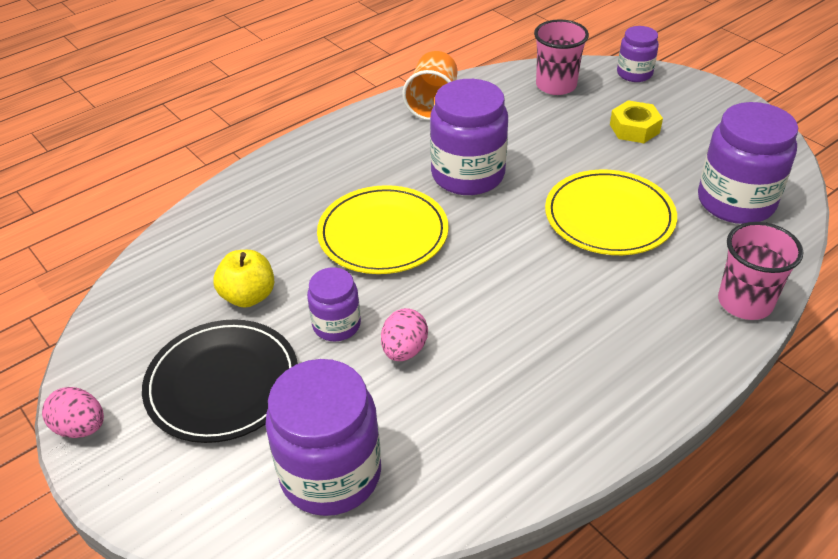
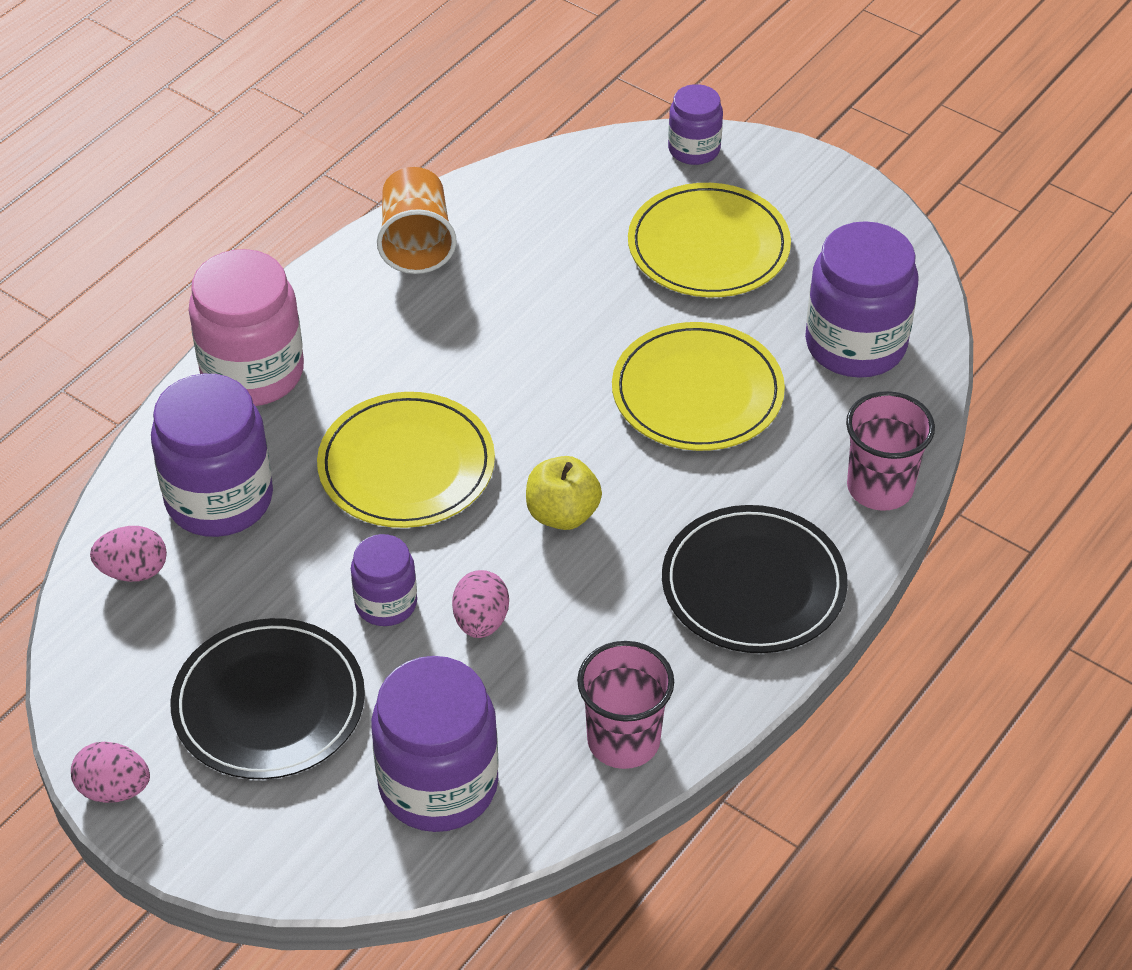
camera: 15 degrees left, 5 degrees up
(166, 273) = (133, 571): none -> pink egg
(248, 296) = (257, 584): yellow apple -> yellow apple (562, 514)
(299, 163) = (252, 373): none -> pink jar
(468, 175) = (496, 356): purple jar -> purple jar (219, 499)
(556, 85) = (586, 186): pink cup -> pink cup (623, 740)
(629, 359) = (753, 584): none -> black plate
(634, 128) = (708, 246): yellow nut -> yellow plate

